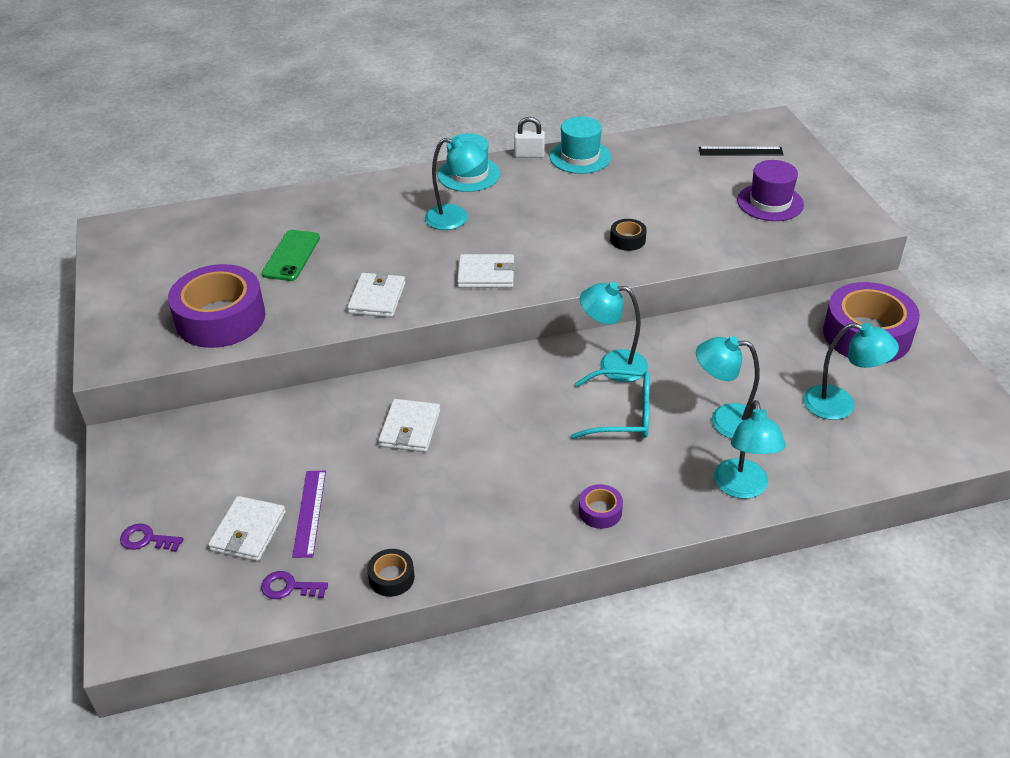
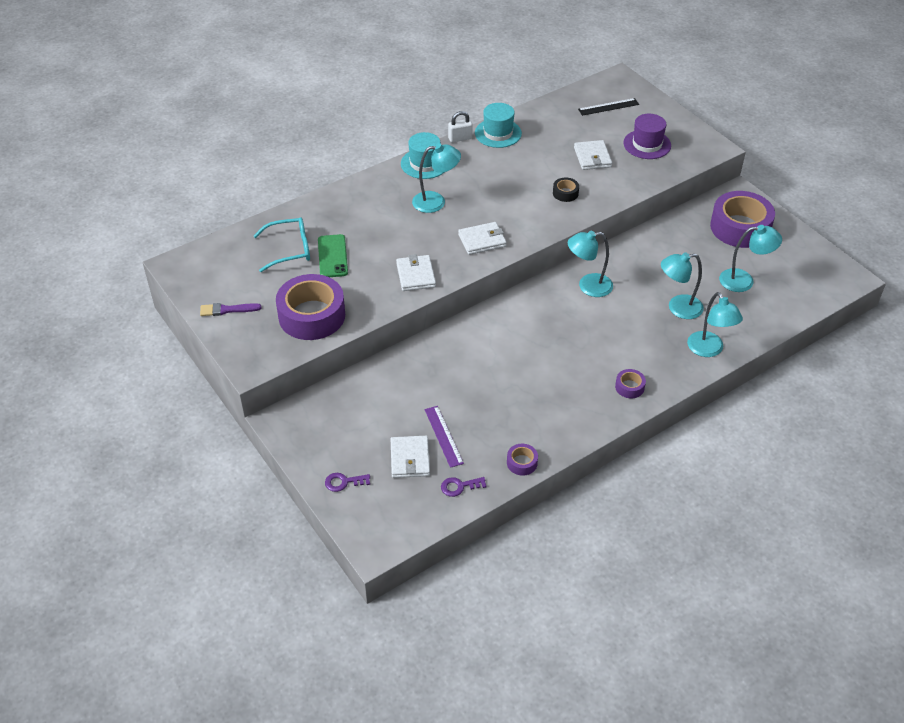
camera: 20 degrees left, 5 degrees up
(129, 290) = (227, 310): none -> purple brush
(391, 577) = (522, 463): black tape -> purple tape
(410, 428) = (477, 363): white wallet -> white wallet (592, 157)
(622, 414) = (611, 319): turquoise glasses -> turquoise glasses (290, 249)

